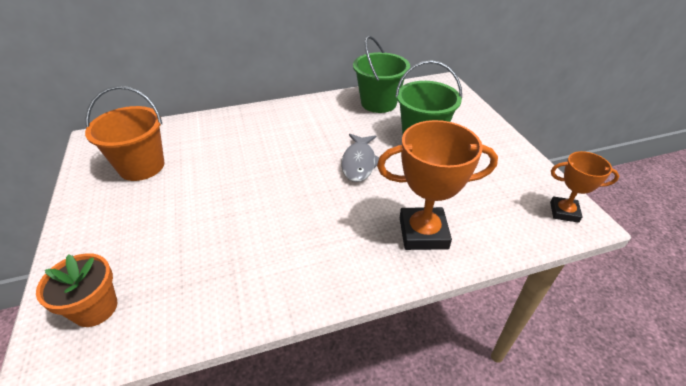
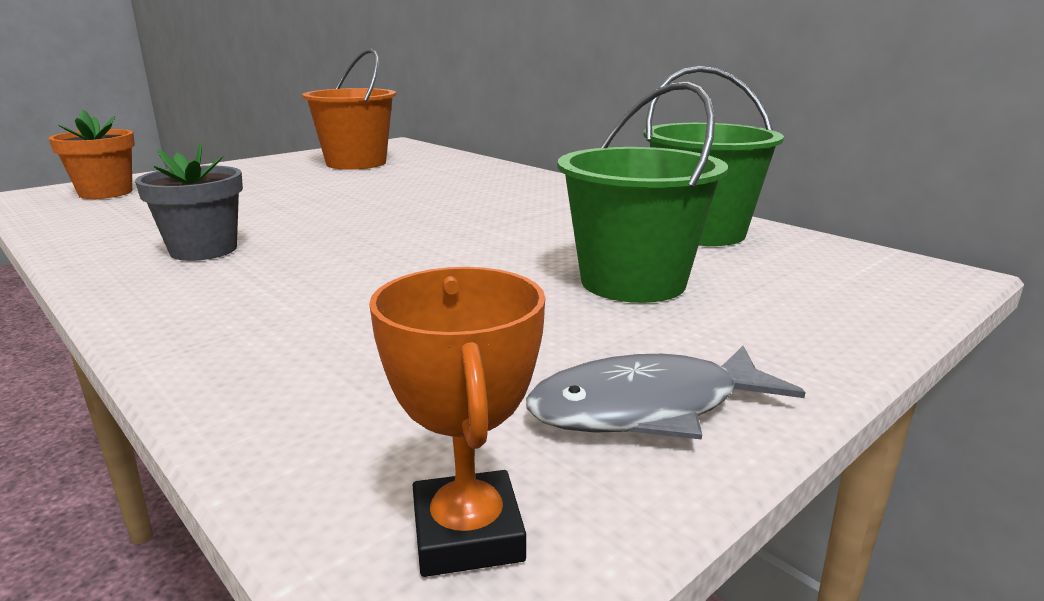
camera: 65 degrees right, 20 degrees down
(302, 252) = (204, 250): none -> grey flower pot
(359, 163) = (469, 248): grey fish -> grey fish (647, 408)
(423, 233) = (275, 325): orange trophy -> none

